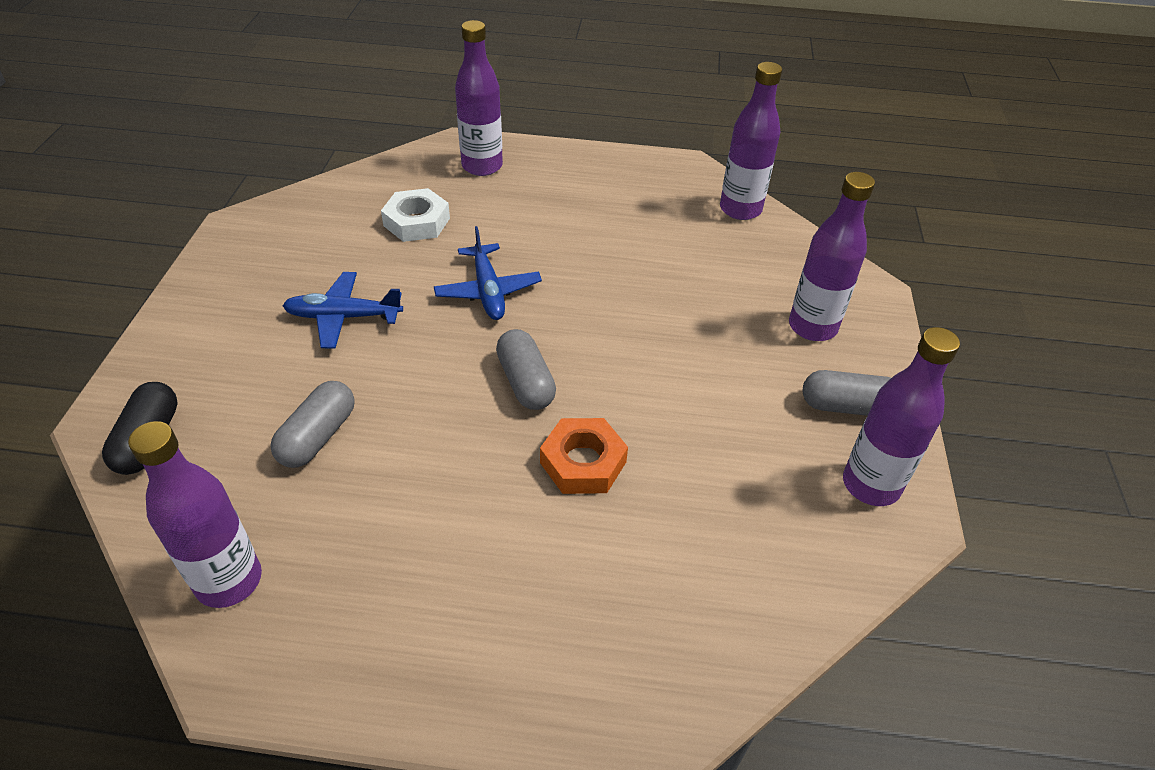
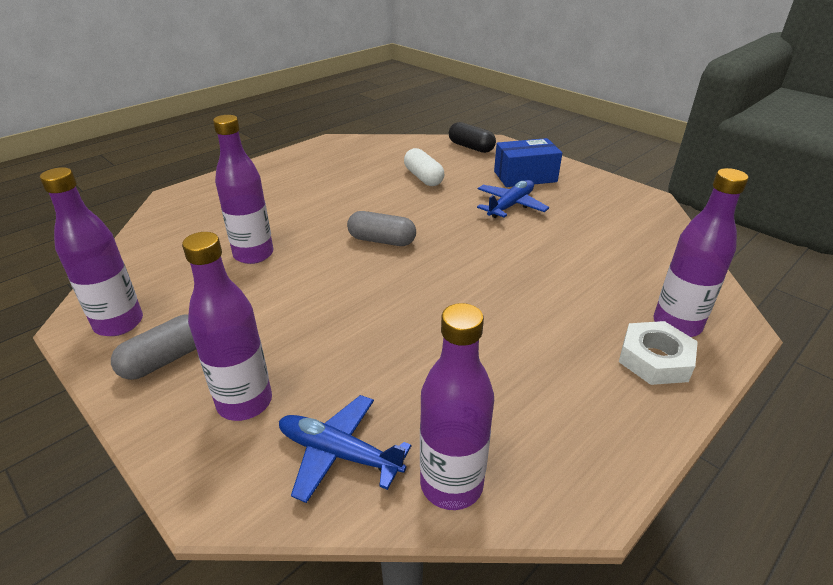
camera: 130 degrees right, 10 degrees down
(229, 581) = (372, 147): purple bottle -> purple bottle (253, 254)
(238, 336) = (525, 176): none -> blue box
(318, 436) = (423, 178): grey capsule -> white capsule
(416, 222) = (600, 260): white nut -> white nut (655, 359)
(488, 291) = (483, 259): blue plane -> blue plane (339, 453)
(583, 462) = (302, 234): orange nut -> none

